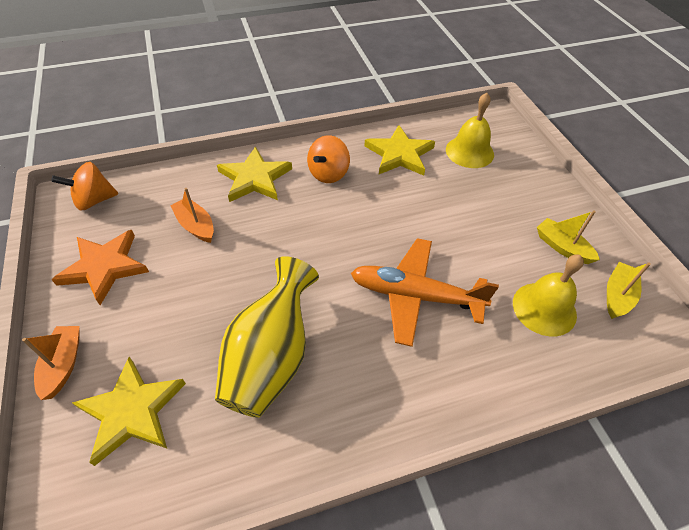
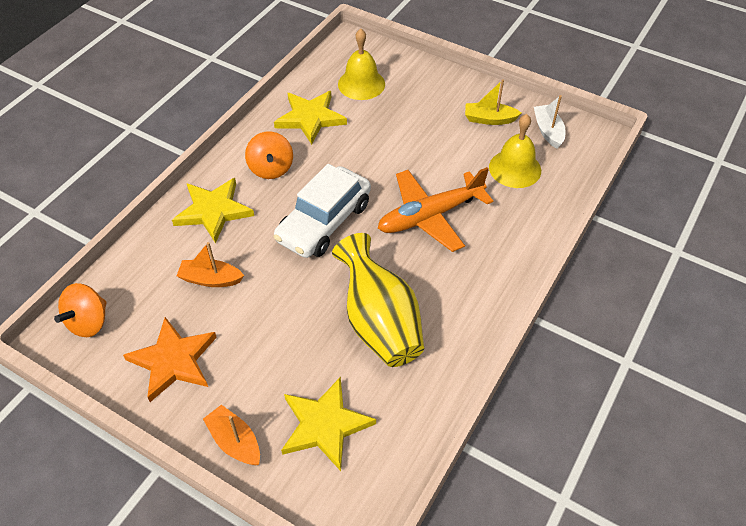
camera: 40 degrees left, 0 degrees up
(322, 240) = (324, 222): none -> white car
(617, 295) = (548, 131): yellow boat -> white boat

